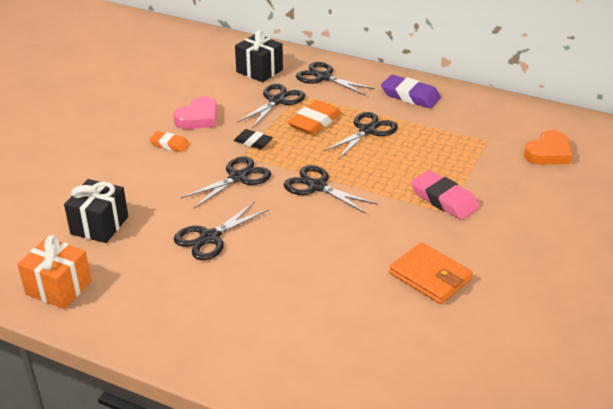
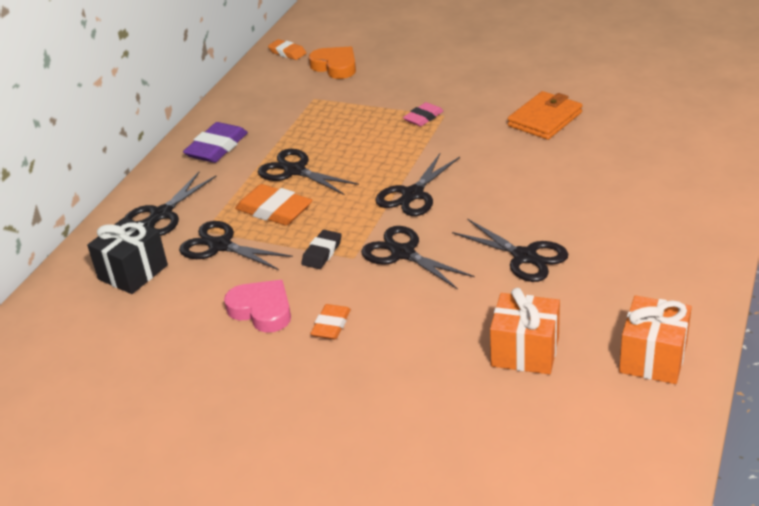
camera: 90 degrees left, 0 degrees up
(99, 225) = (525, 352): black gift -> orange gift
(444, 199) = (423, 117): pink eraser -> pink eraser, size x0.61
(577, 127) = (287, 52): none -> orange eraser

